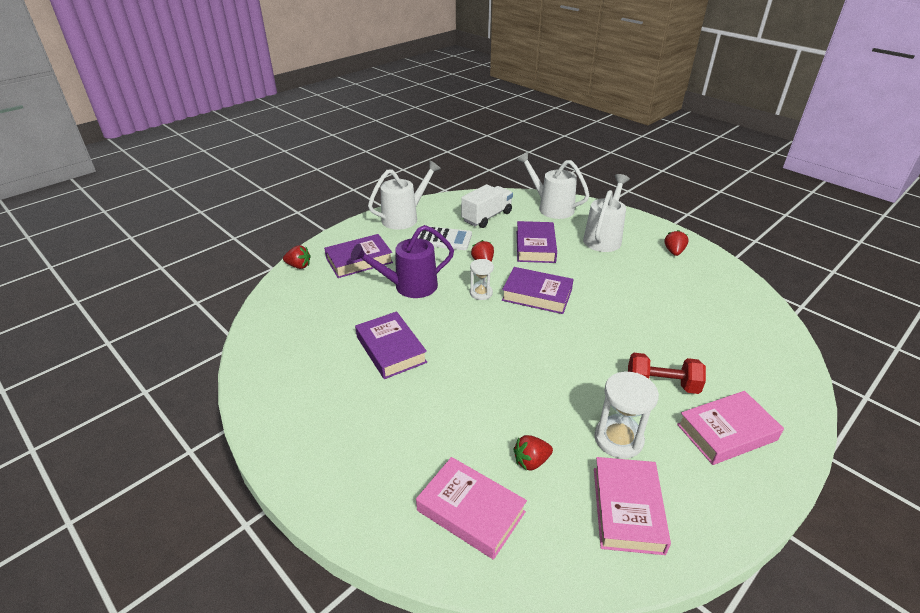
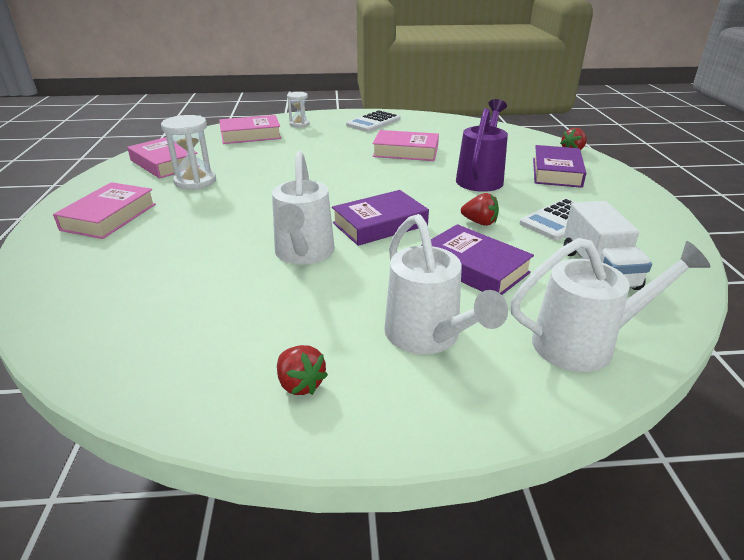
camera: 130 degrees right, 5 degrees down
(314, 425) = (373, 122): none -> white calculator
(391, 349) = (405, 151): purple book -> pink book
(404, 218) = (642, 217): white watering can -> white watering can (303, 254)
(481, 293) = (425, 201): white hourglass -> white hourglass (299, 124)
(531, 461) = (241, 155): red strawberry -> none
(661, 385) = (185, 219): red dumbbell -> none

